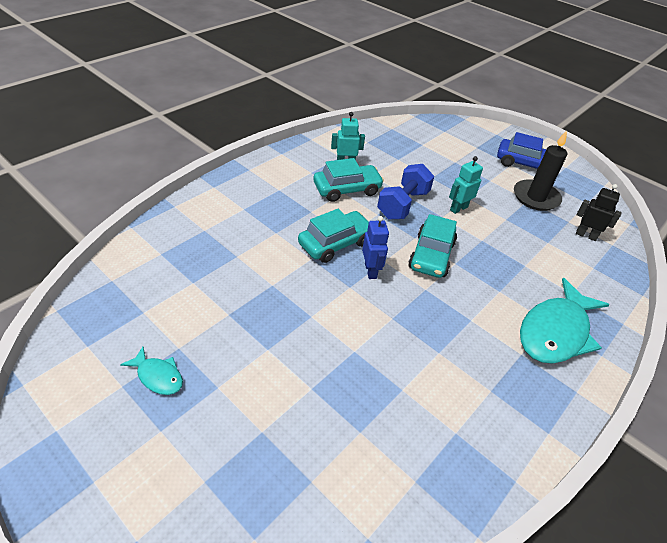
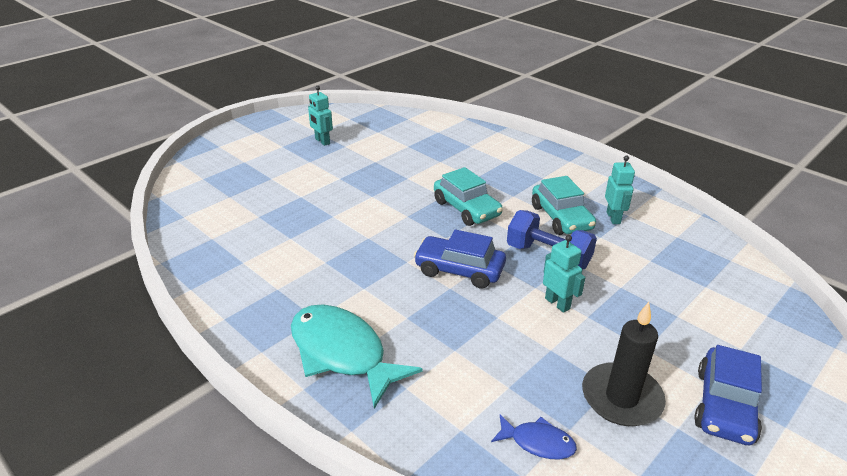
camera: 95 degrees right, 10 degrees down
(158, 376) = (322, 141): turquoise fish -> turquoise robot
(371, 271) = (429, 228): blue robot -> none
(431, 255) = (459, 270): turquoise car -> blue car
(586, 235) = (538, 442): black robot -> blue fish

